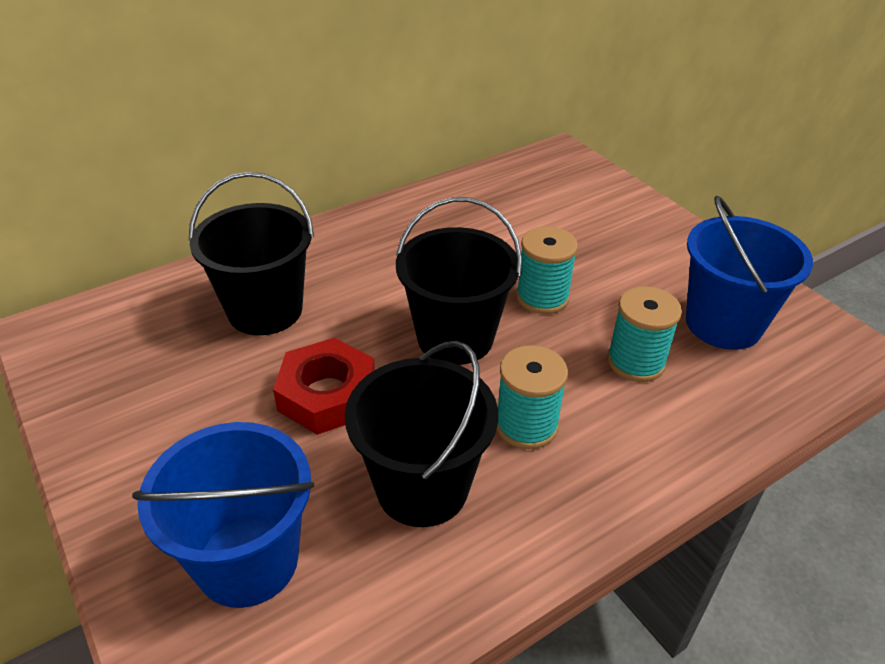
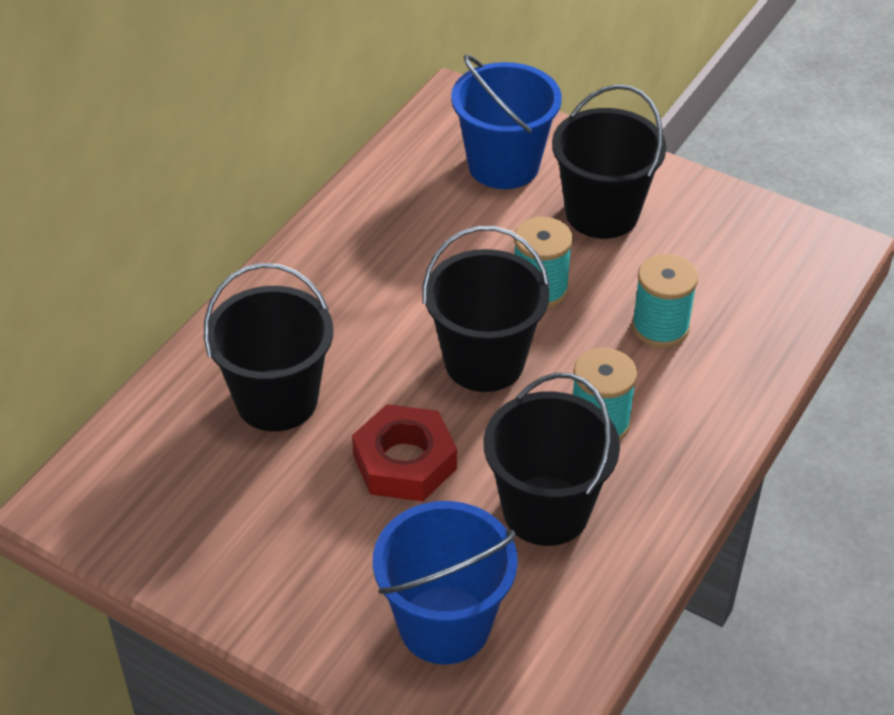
camera: 25 degrees left, 5 degrees up
(633, 258) = (602, 213): none -> black bucket
(723, 324) = (717, 260): blue bucket -> blue bucket (503, 165)

